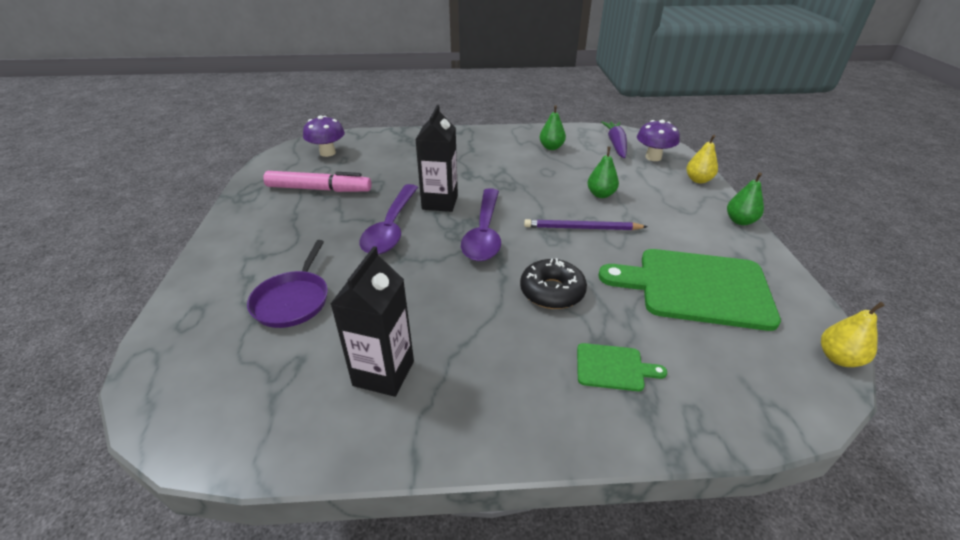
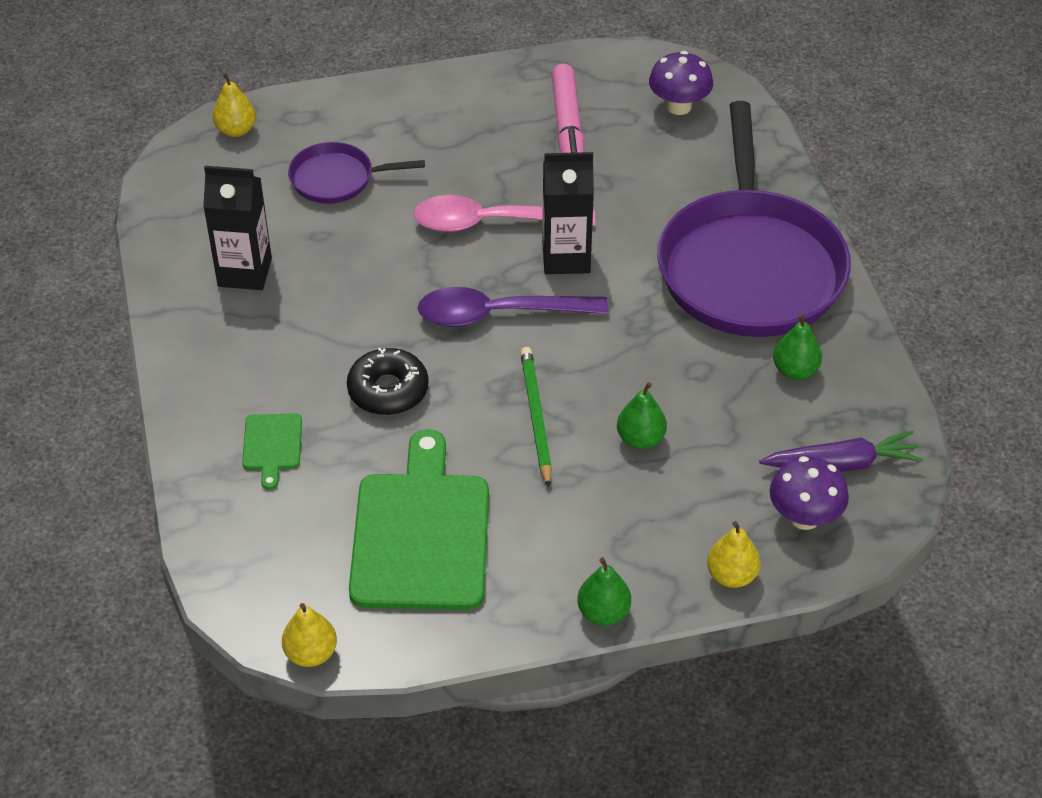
camera: 80 degrees right, 10 degrees up
(169, 367) = (236, 130): none -> yellow pear
(391, 228) = (490, 222): purple spoon -> pink spoon
(471, 149) = (750, 267): none -> purple pan
(582, 228) = (535, 417): purple pencil -> green pencil

